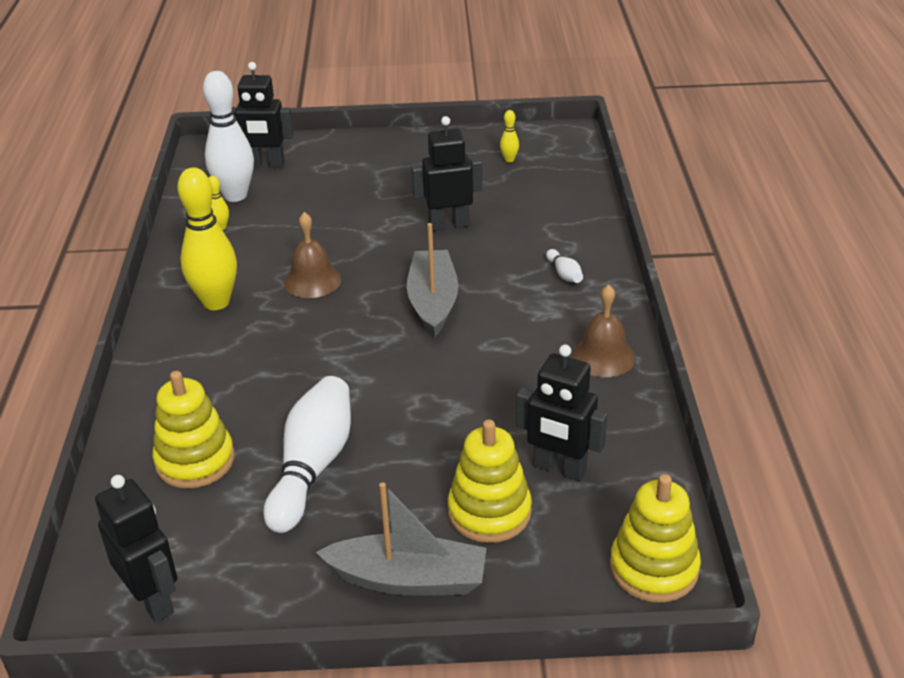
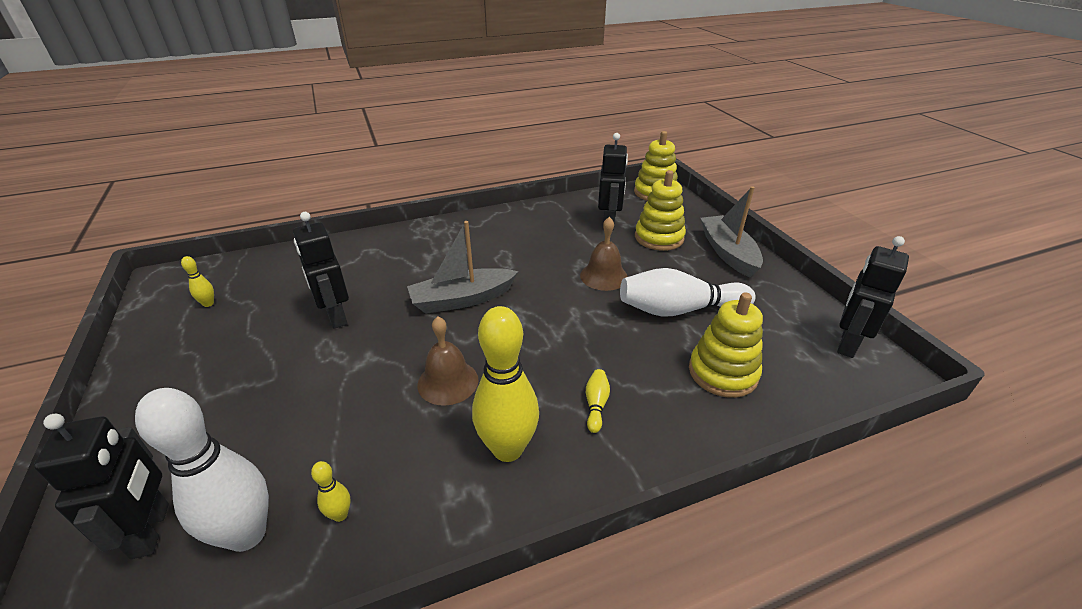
camera: 110 degrees left, 0 degrees up
(222, 359) = (596, 405): none -> yellow bowling pin
(564, 274) = (409, 247): white bowling pin -> none
(603, 356) = (501, 222): brown bell -> brown bell (603, 276)

